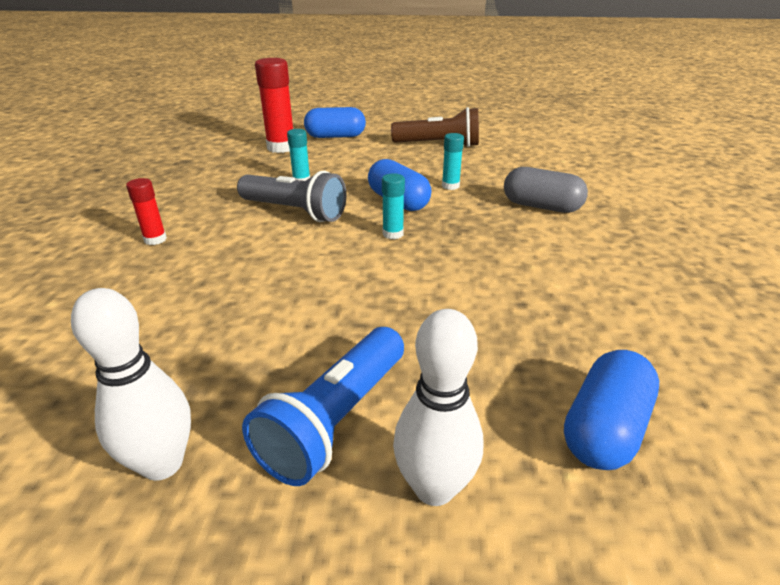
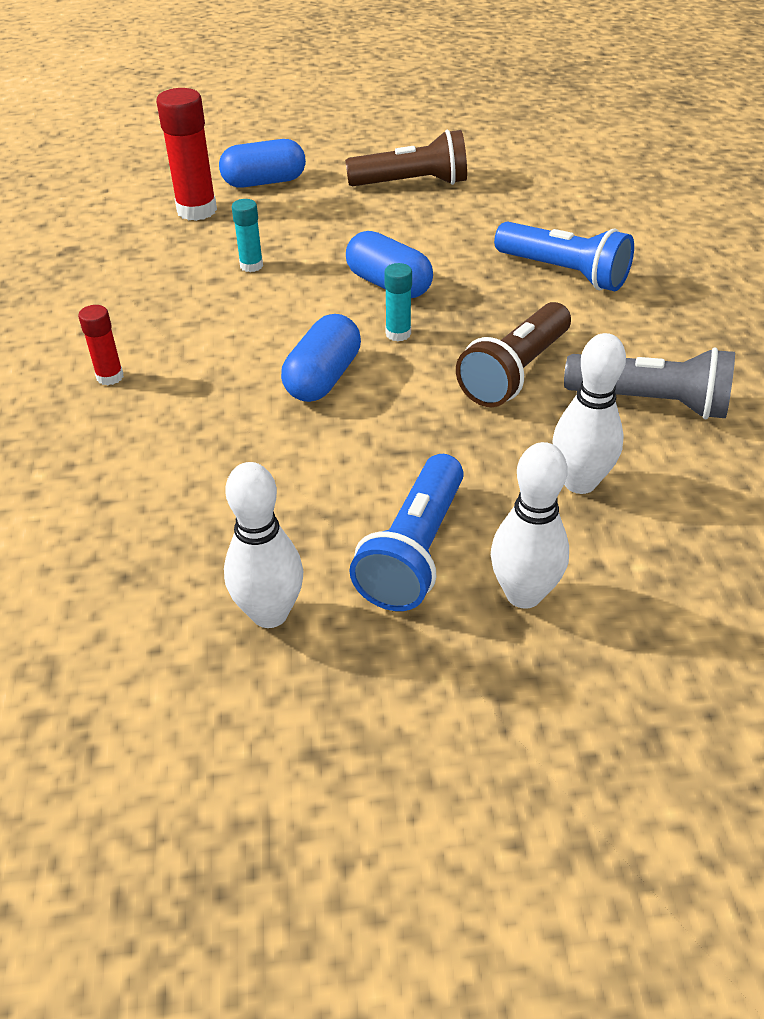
camera: 10 degrees left, 10 degrees up
(295, 212) = (265, 315): grey flashlight -> grey flashlight (651, 402)
(450, 186) = (446, 253): turquoise glue stick -> none
(482, 272) = (514, 372): none -> brown flashlight
(522, 374) = (579, 482): none -> white bowling pin
(541, 207) = (564, 273): grey capsule -> blue flashlight
(604, 428) = (662, 522): blue capsule -> blue capsule (323, 378)

